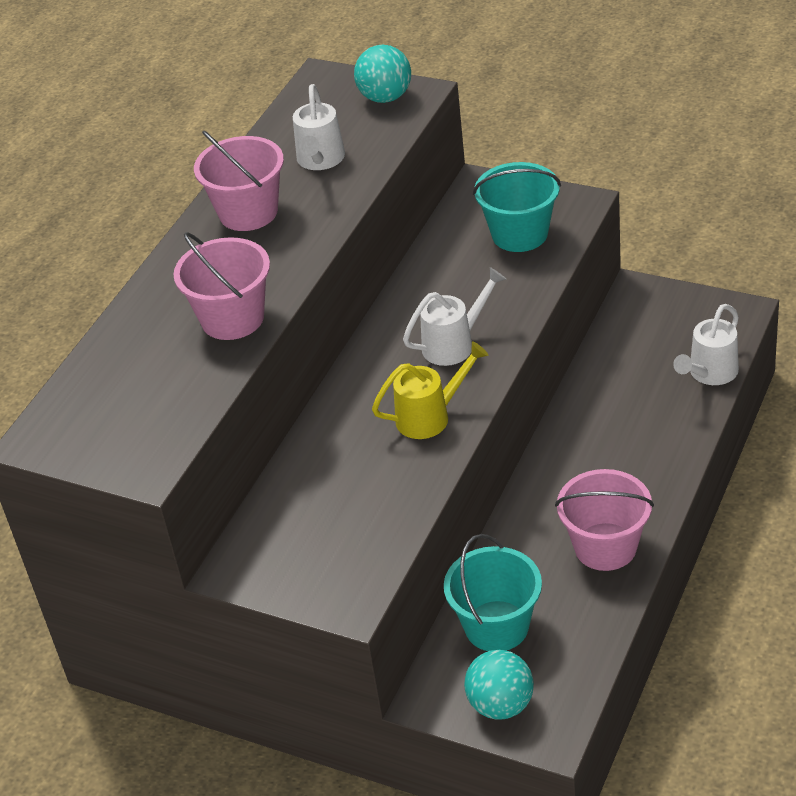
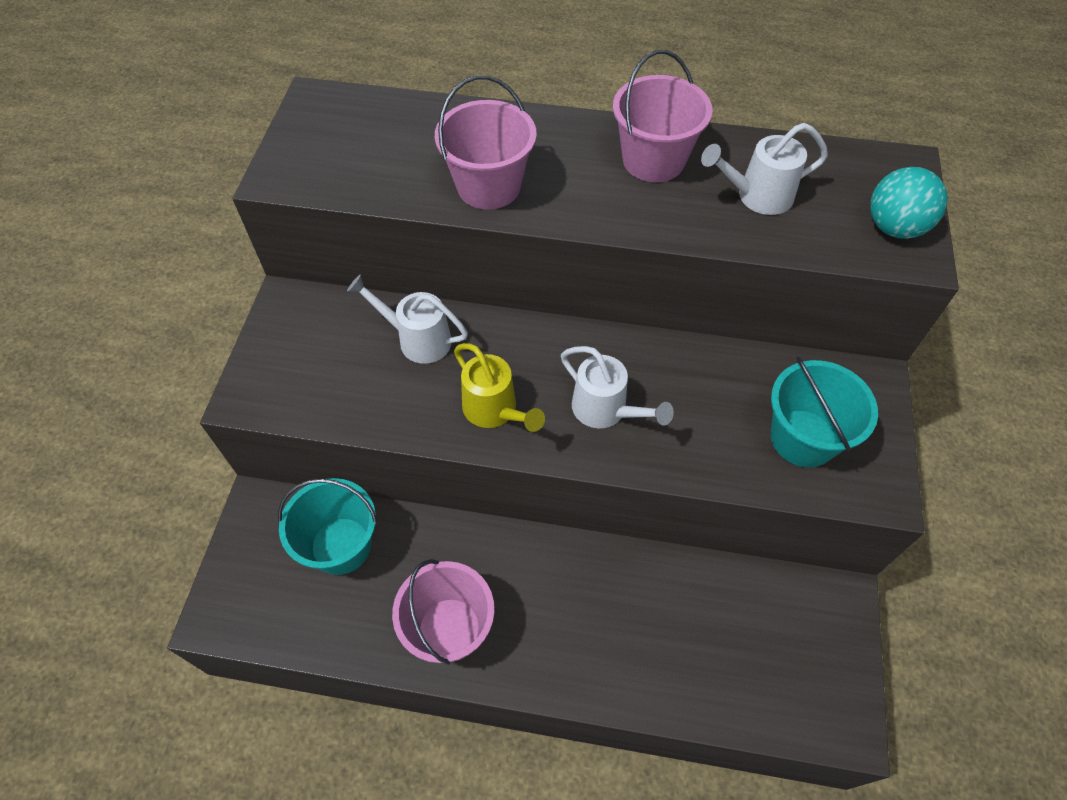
camera: 70 degrees right, 15 degrees up
(501, 705) = (250, 567): turquoise ball -> none
(709, 373) = (730, 704): white watering can -> white watering can (417, 339)

